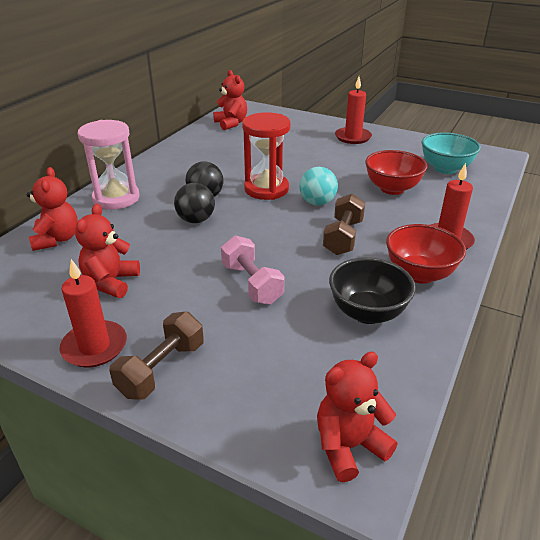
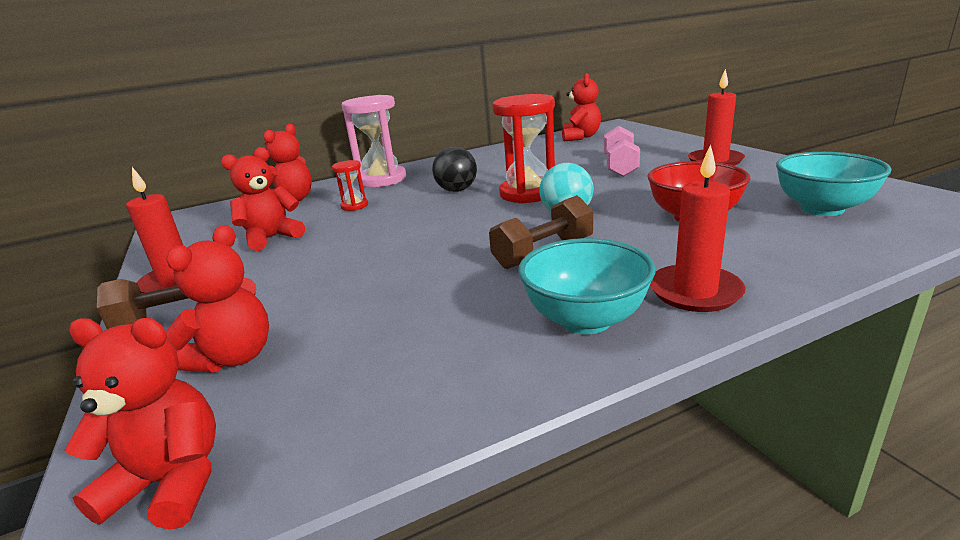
camera: 40 degrees right, 10 degrees down
(136, 231) = (354, 206): none -> red hourglass
(196, 220) = (416, 207): black ball -> none
(252, 284) = (373, 271): pink dumbbell -> pink dumbbell (620, 166)
(259, 375) = (234, 357): none -> red teddy bear
(367, 313) = (443, 340): black bowl -> none
(419, 274) = (585, 320): red bowl -> turquoise bowl

